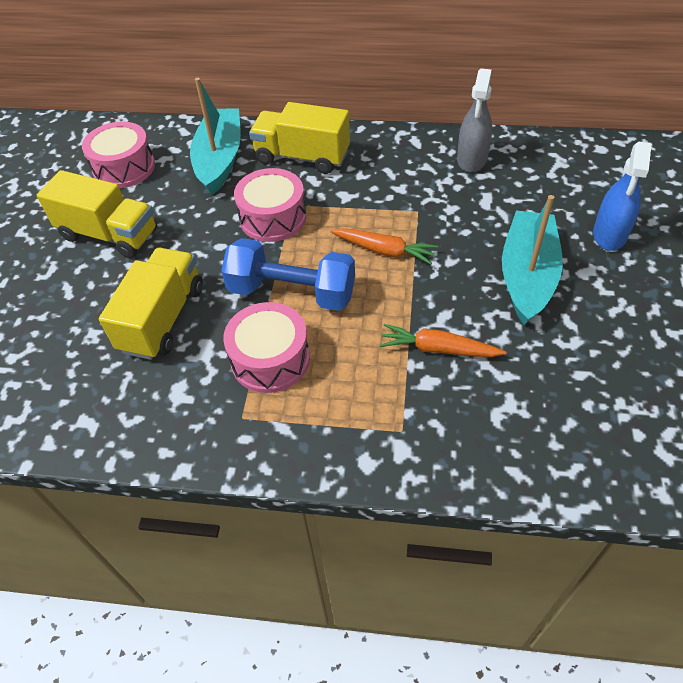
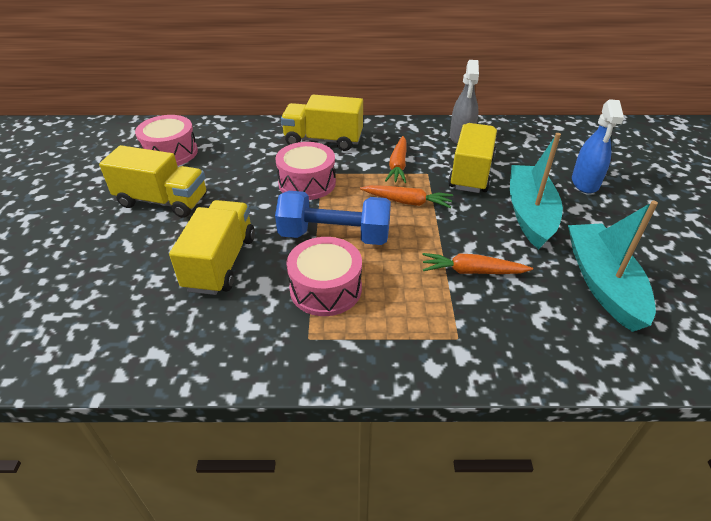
camera: 10 degrees left, 10 degrees down
(220, 159) = (253, 144): turquoise boat -> turquoise boat (602, 283)
(384, 198) = (398, 165): none -> orange carrot
(470, 213) = (471, 173): none -> yellow truck

